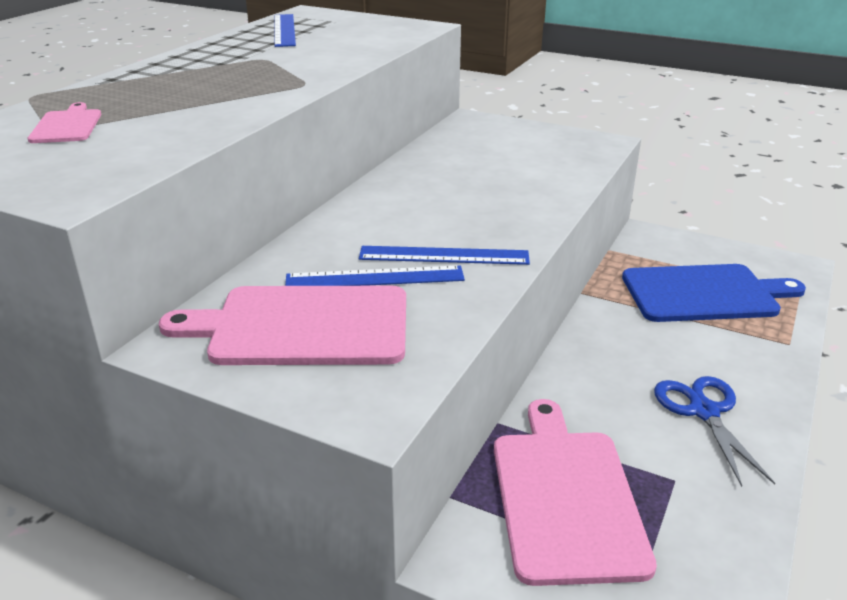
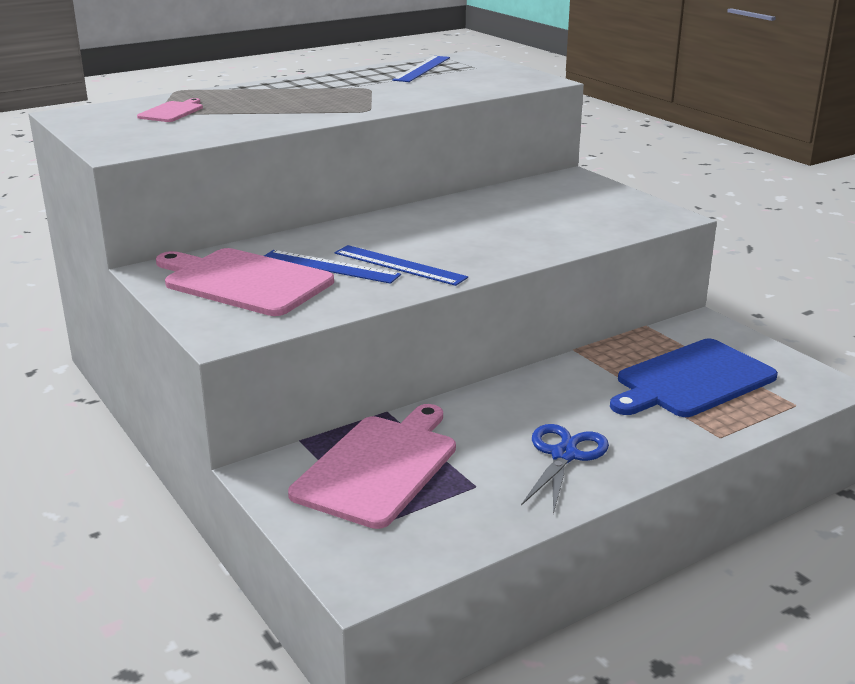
camera: 30 degrees right, 5 degrees down
(704, 293) = (692, 380): blue cutting board -> blue cutting board turned 120 degrees clockwise

